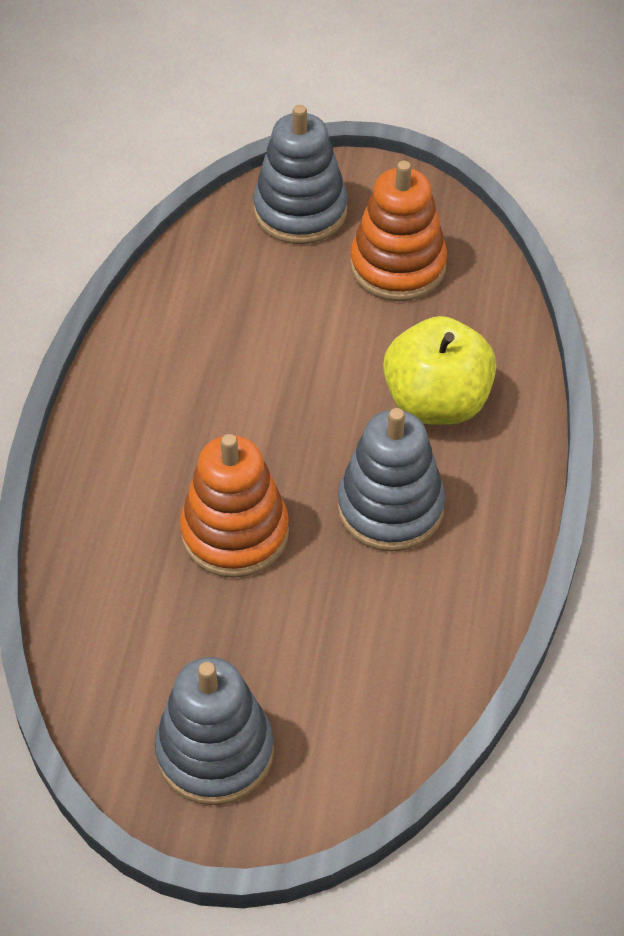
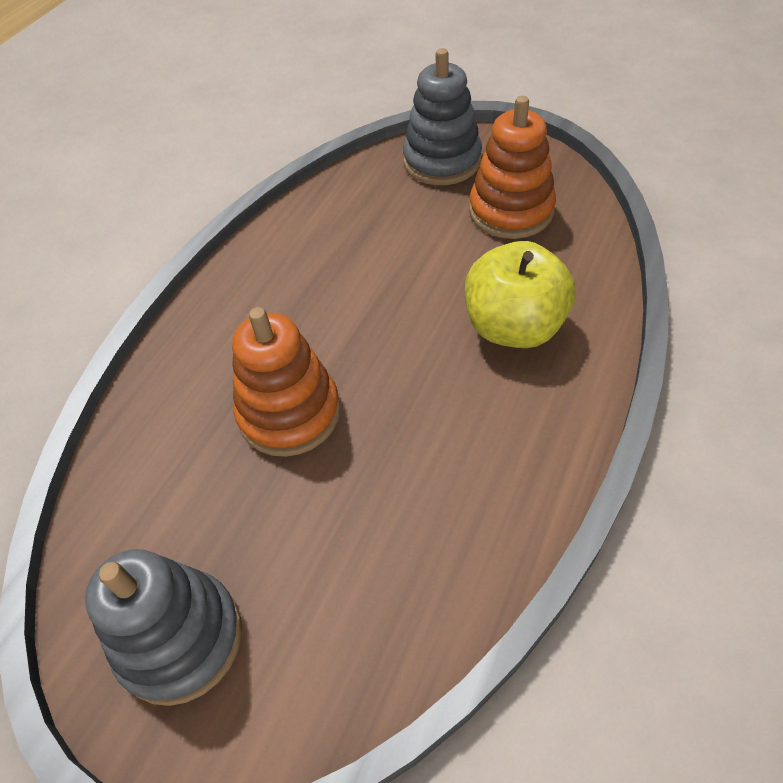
camera: 20 degrees right, 0 degrees up
(390, 508) = (442, 417): grey stacking toy -> none

